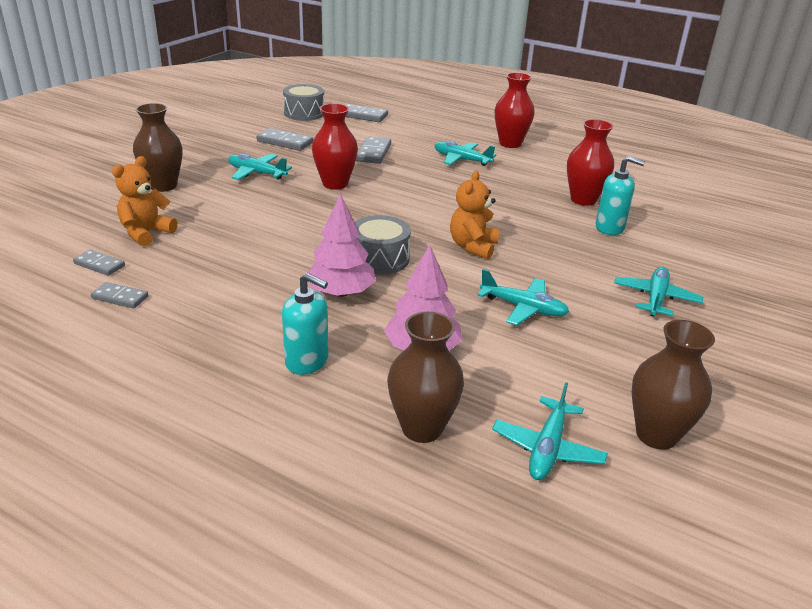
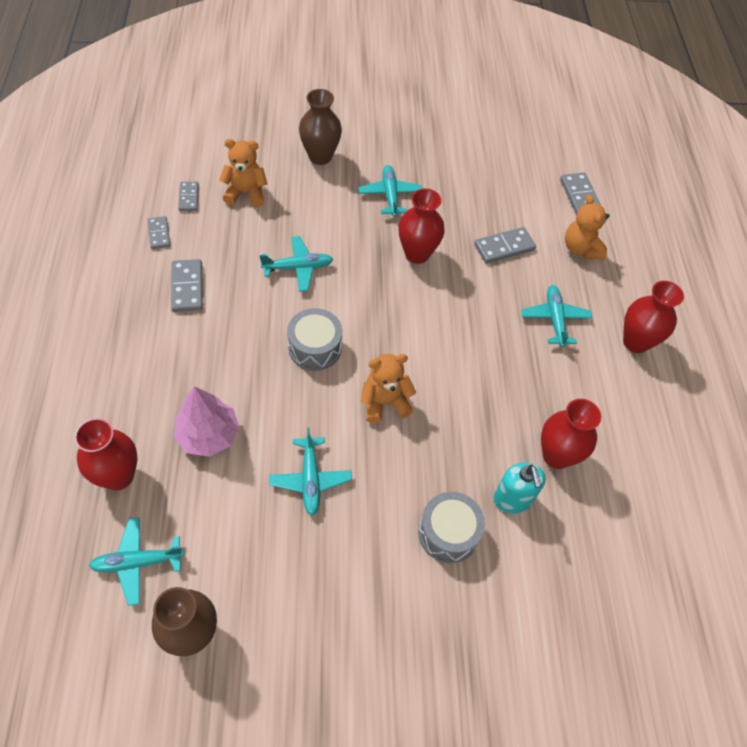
camera: 55 degrees right, 25 degrees up
(285, 142) = (465, 178): grey domino -> grey domino (187, 287)
(304, 113) = (540, 155): grey drum -> grey drum (448, 533)
(307, 361) = (152, 374): turquoise soap dispenser -> none
(341, 292) = (249, 348): pink tree -> none
(409, 131) = (581, 248): none -> orange teddy bear
(422, 428) = (118, 476): brown vase -> red vase
(656, 298) = (400, 579): turquoise plane -> turquoise plane (298, 268)

